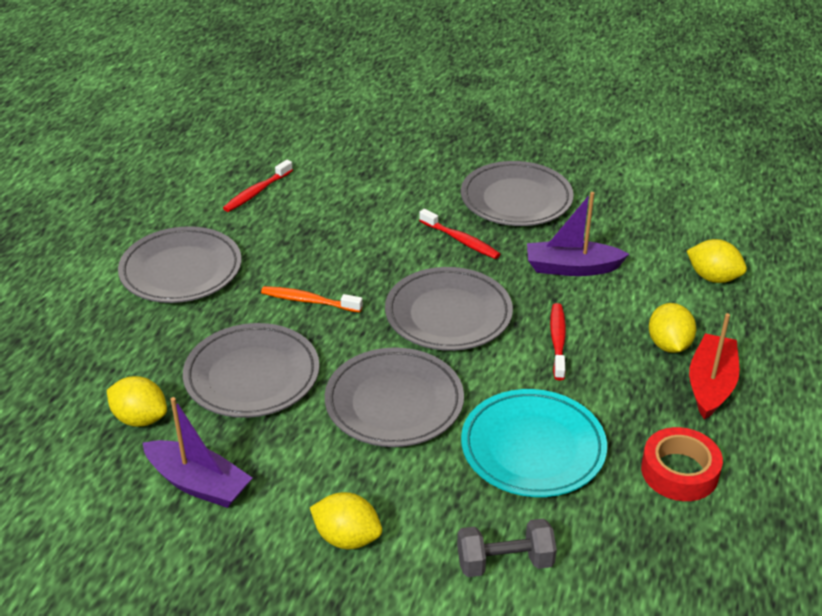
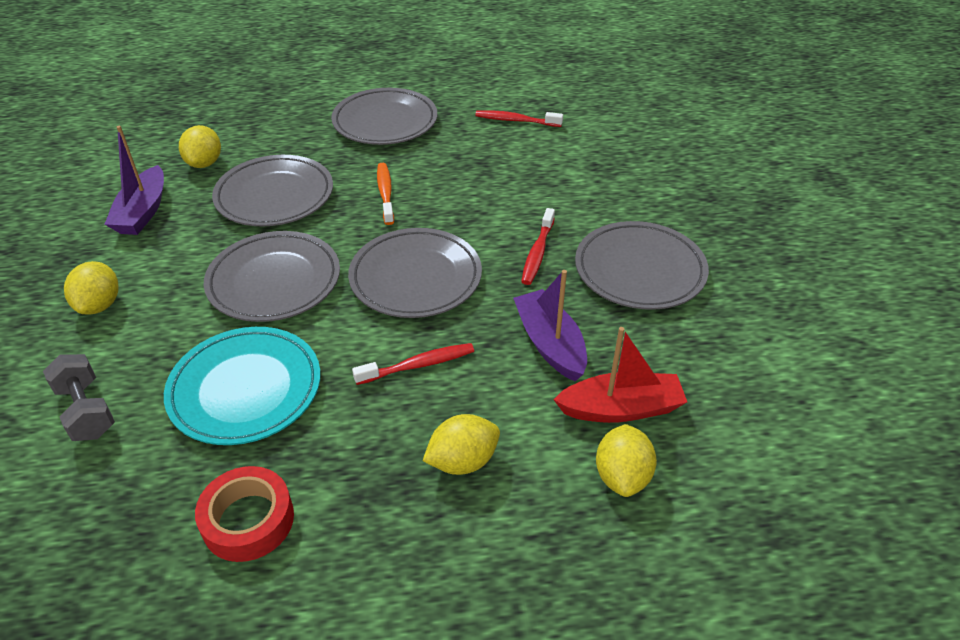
camera: 65 degrees right, 5 degrees up
(710, 385) = (409, 518): red boat -> red boat (620, 409)

